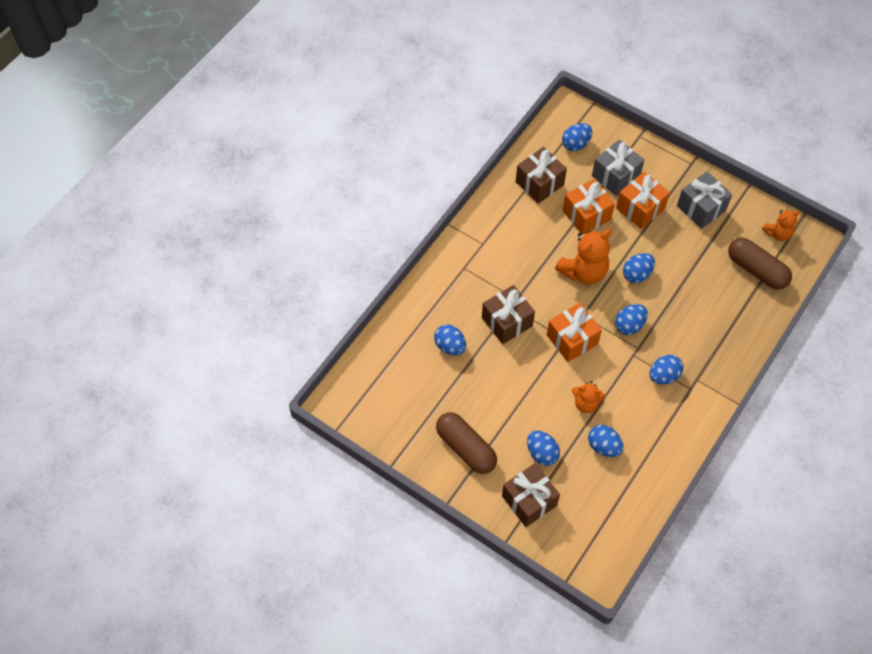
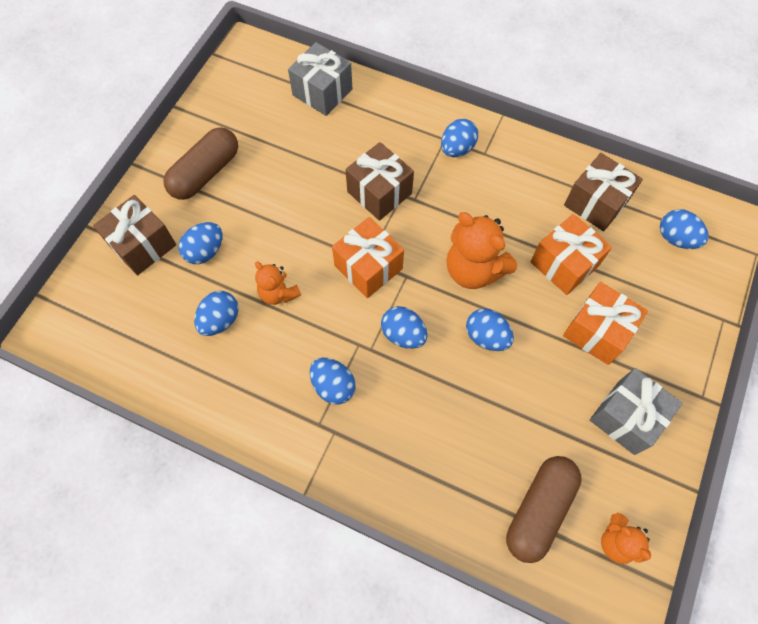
camera: 80 degrees right, 5 degrees up
(450, 346) = (335, 140): blue egg -> blue egg (457, 149)
(586, 403) = (278, 293): orange teddy bear -> orange teddy bear turned 45 degrees counterclockwise
(615, 176) = (641, 294): grey gift -> grey gift (322, 92)

